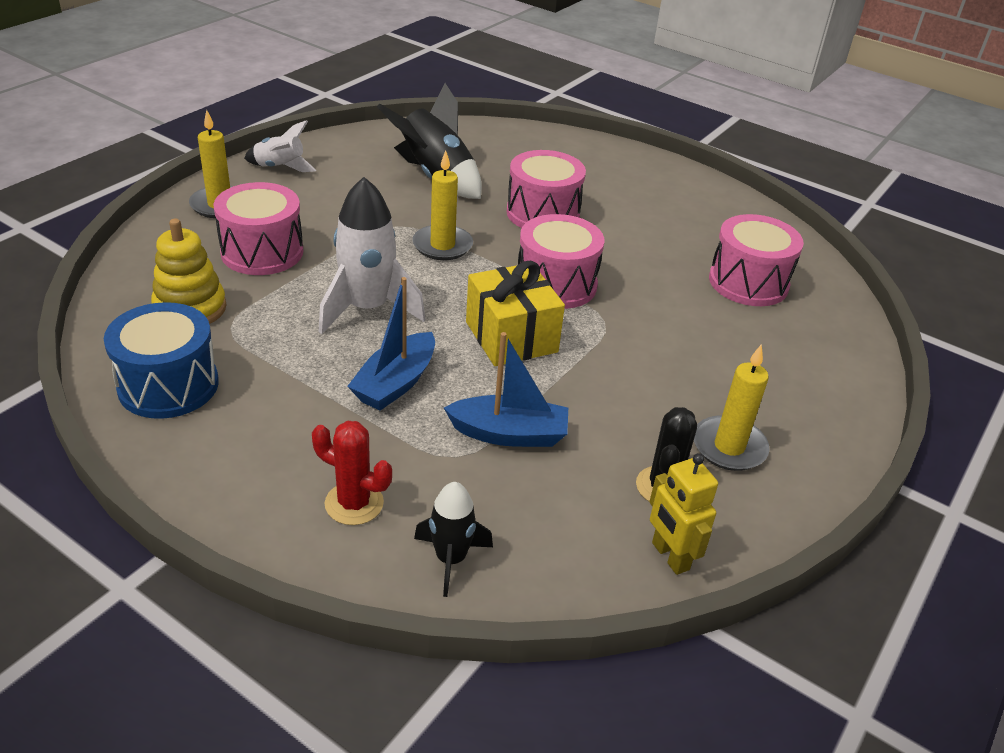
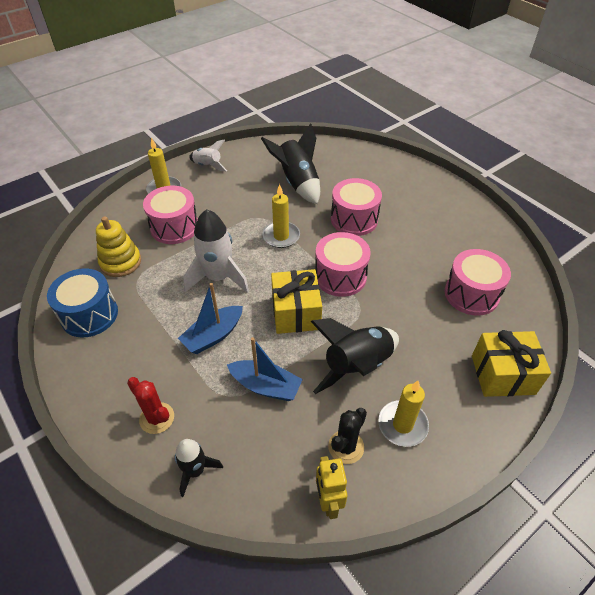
camera: 20 degrees right, 10 degrees up
(632, 388) = (357, 366): none -> black rocket
(832, 368) = (502, 374): none -> yellow gift

